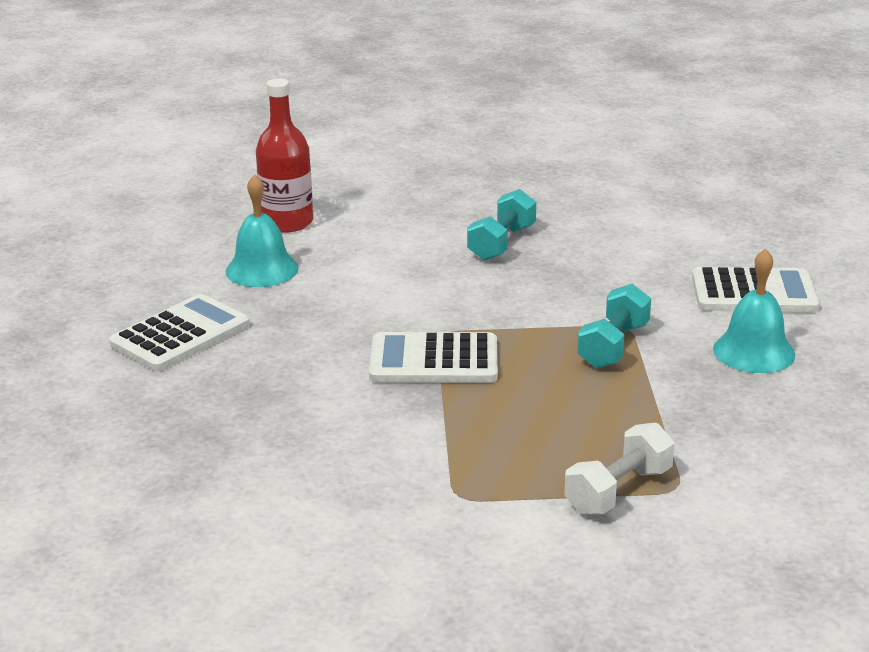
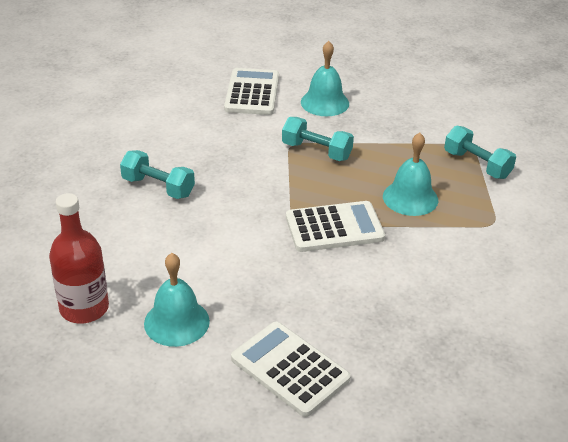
camera: 90 degrees left, 10 degrees up
(434, 361) = (334, 228): white calculator -> white calculator turned 105 degrees counterclockwise
(512, 422) = (410, 198): none -> turquoise bell
(618, 491) = (477, 165): white dumbbell -> turquoise dumbbell

